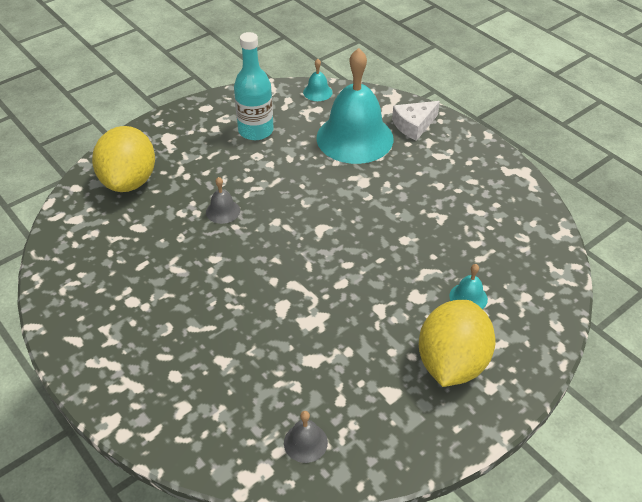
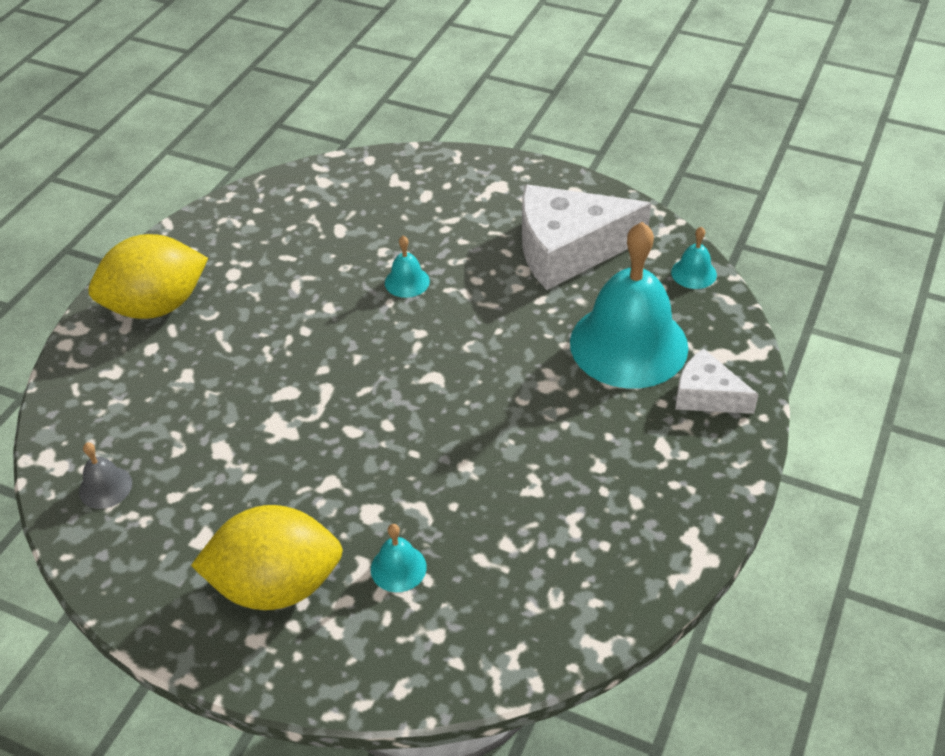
camera: 65 degrees right, 0 degrees up
(129, 181) = (405, 191): yellow lemon -> yellow lemon (157, 306)
(223, 211) = (407, 282): grey bell -> turquoise bell
(256, 131) = (568, 250): turquoise bottle -> white cheese

